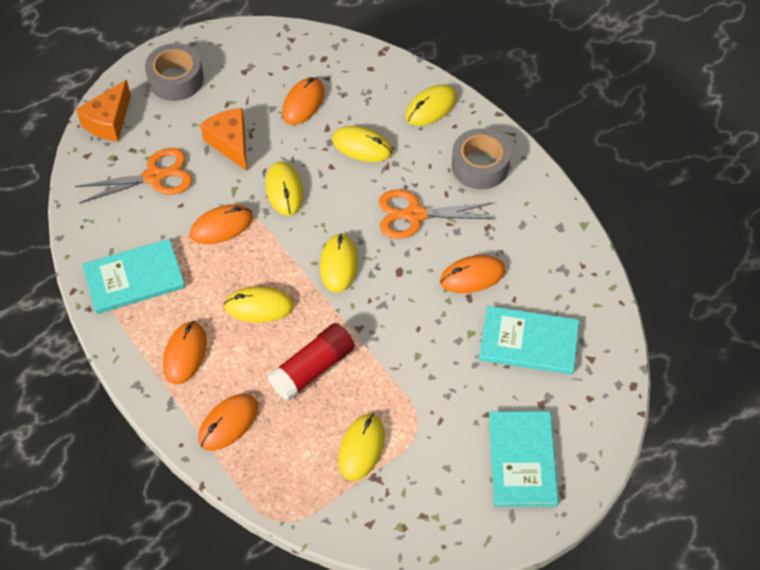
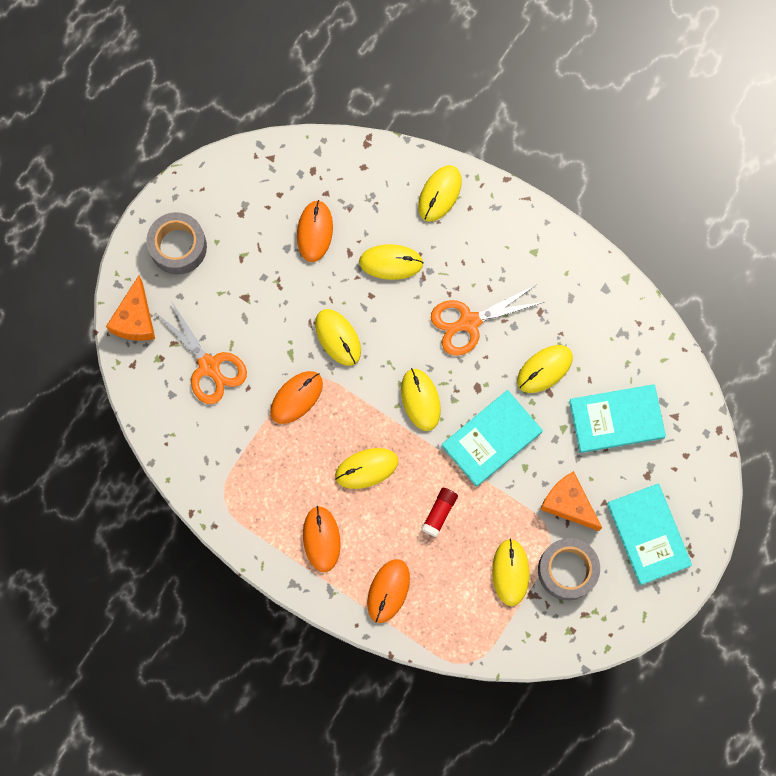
camera: 20 degrees left, 20 degrees up
(134, 278) = (241, 480): turquoise book -> turquoise book (491, 439)
(154, 177) = (209, 366): orange scissors -> orange scissors turned 90 degrees clockwise
(230, 143) = (264, 303): orange cheese -> orange cheese (568, 504)
(312, 369) = (439, 513): red glue stick -> red glue stick, size x0.59
(472, 276) = (544, 369): orange mouse -> yellow mouse
(480, 166) = (510, 246): grey tape -> grey tape (567, 570)

